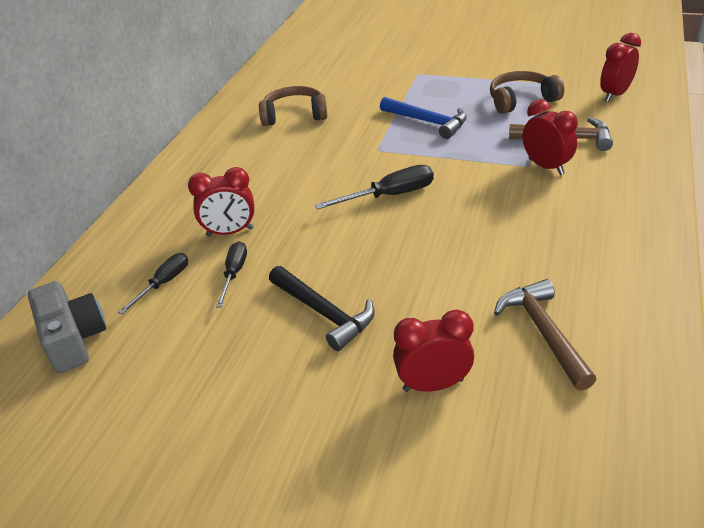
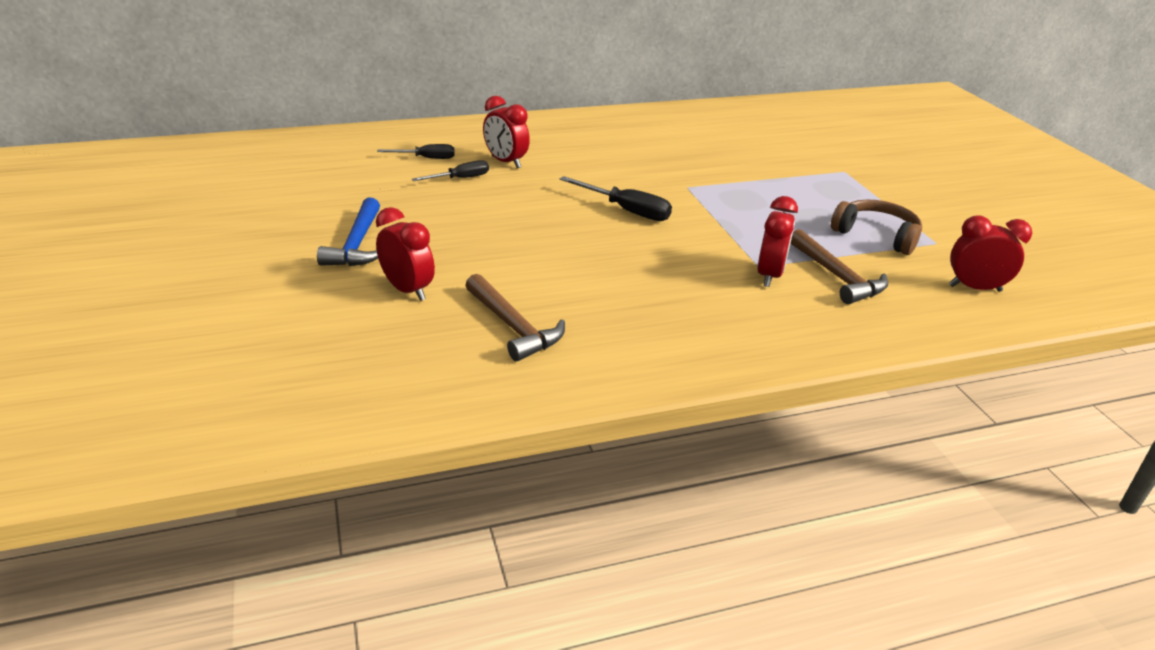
camera: 50 degrees right, 5 degrees down
(73, 339) = (347, 149): grey camera -> none
(294, 115) = (691, 138): brown headphones -> none
(324, 313) = (449, 225): black hammer -> none
(428, 122) = (765, 198): blue hammer -> blue hammer (357, 244)
(543, 332) = (513, 327): brown hammer -> brown hammer turned 105 degrees clockwise

